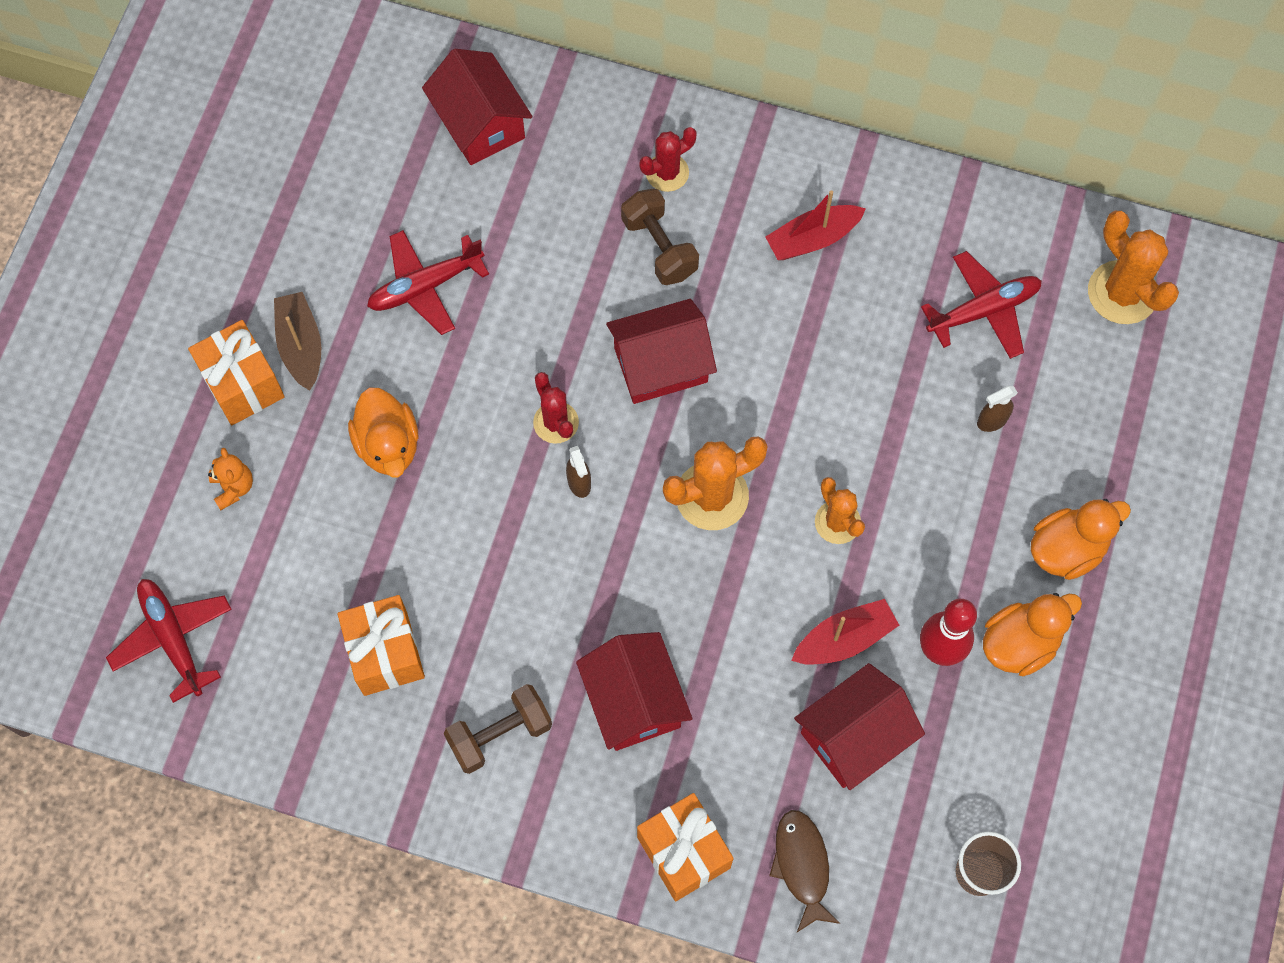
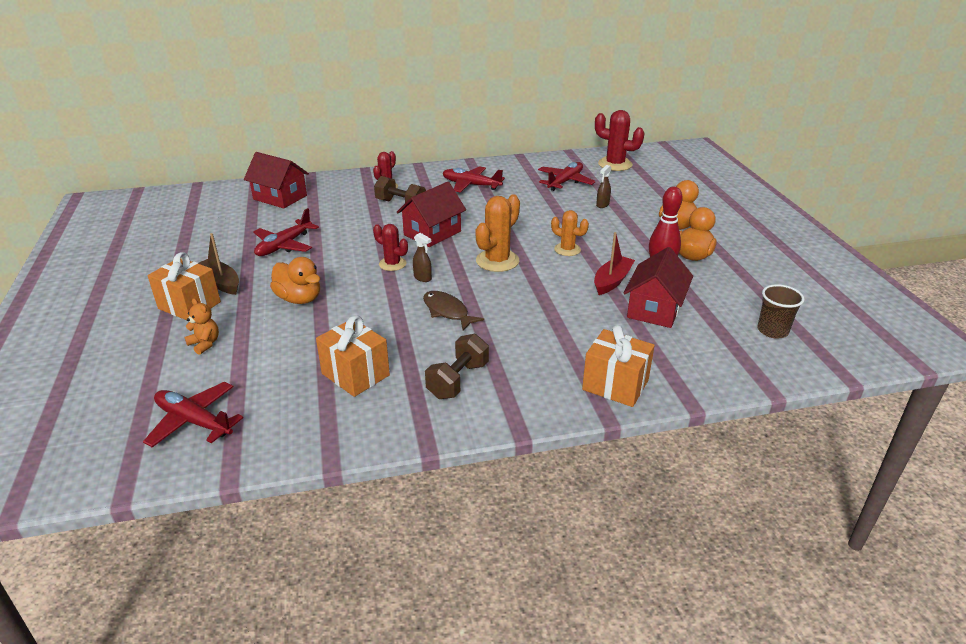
camera: 30 degrees left, 35 degrees down
(634, 701) = (526, 339): red house -> none
(802, 865) = (685, 364): brown fish -> brown fish (447, 311)
(812, 239) = (471, 185): red boat -> red plane
(1122, 293) = (615, 164): orange cactus -> red cactus

